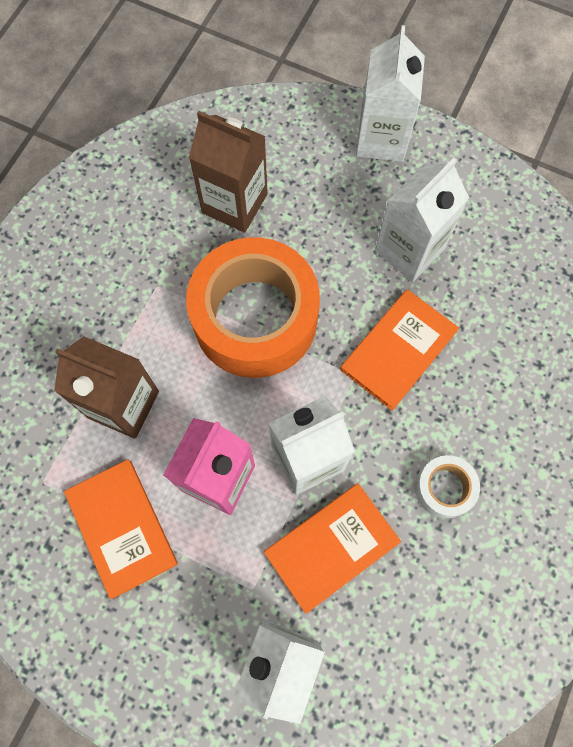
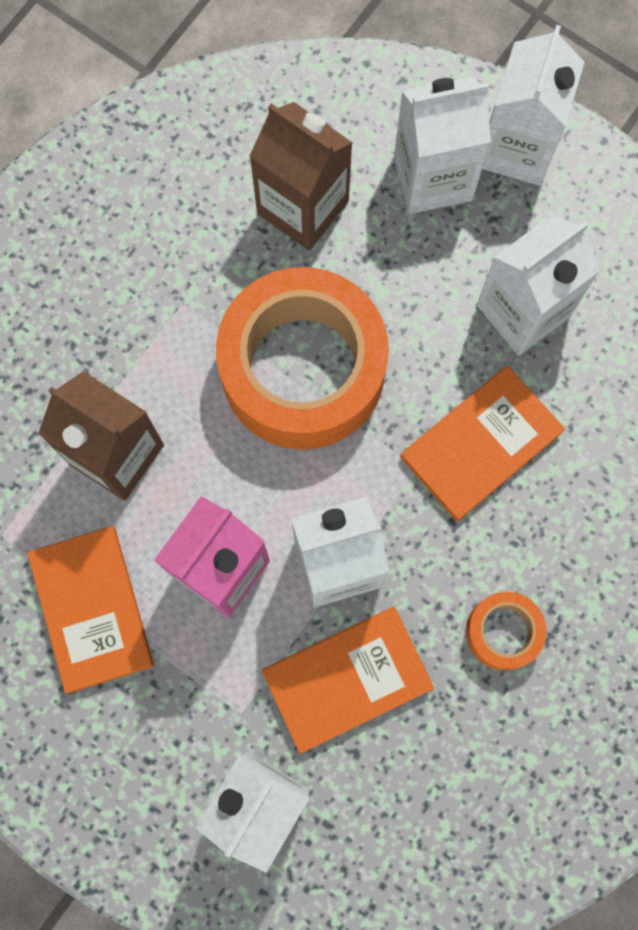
camera: 10 degrees right, 5 degrees up
(325, 168) = (433, 177): none -> white carton
(444, 488) = (503, 632): white tape -> orange tape

